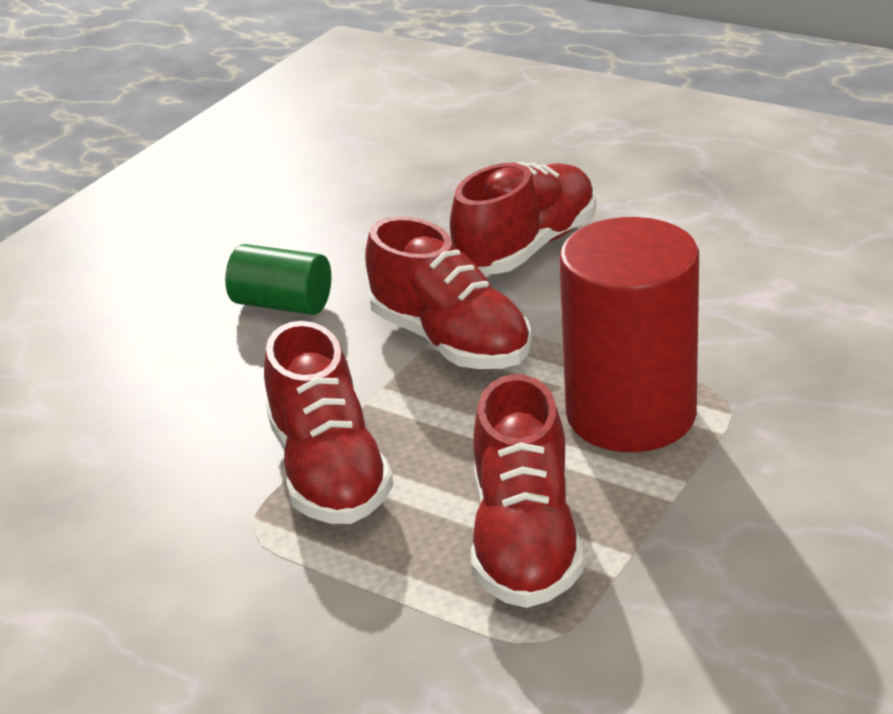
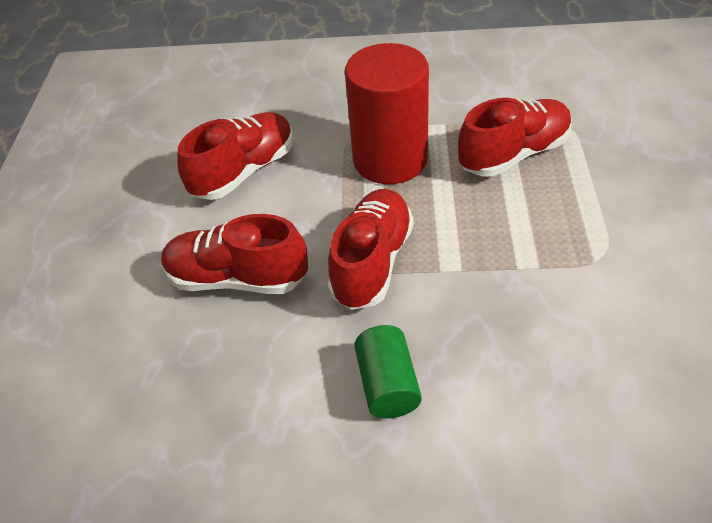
camera: 120 degrees left, 15 degrees up
(329, 472) = (532, 250): red shoe -> red shoe (244, 171)

